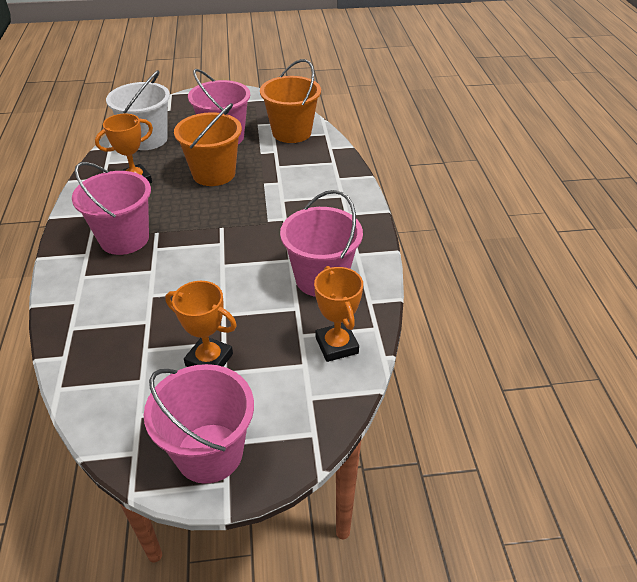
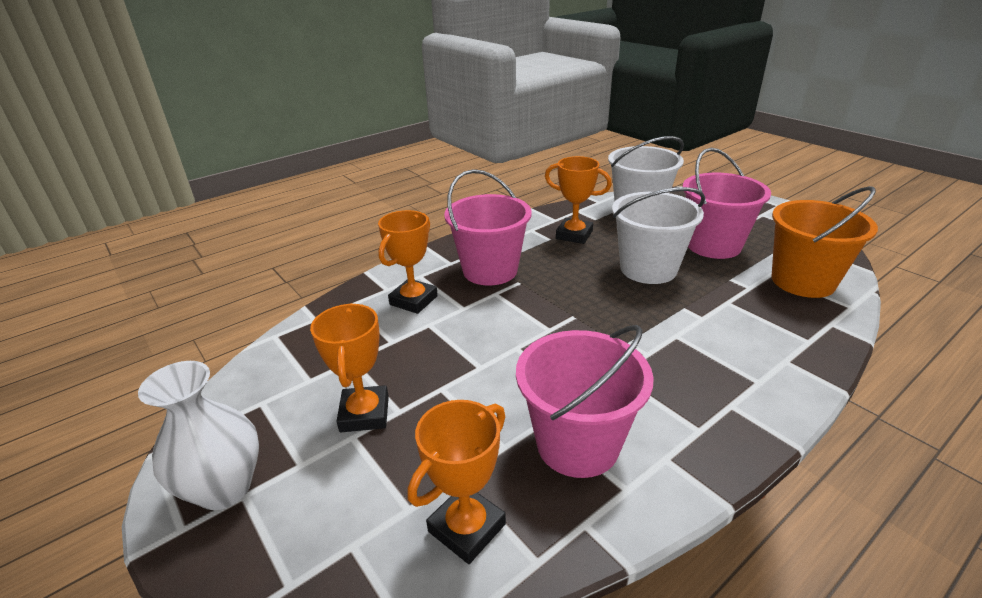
camera: 60 degrees right, 10 degrees down
(111, 292) = (413, 300): none -> orange trophy
(209, 453) = (224, 488): pink bucket -> white vase
(214, 174) = (648, 269): orange bucket -> white bucket

